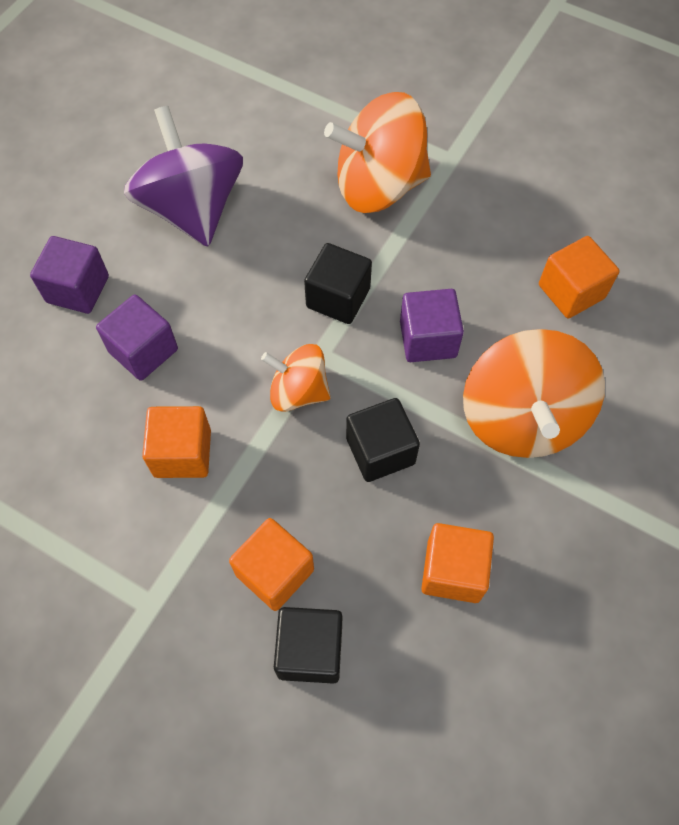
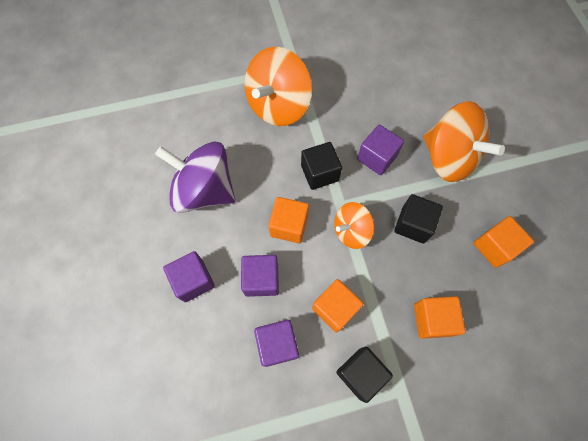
camera: 45 degrees left, 5 degrees up
(83, 429) = (277, 344): none -> purple cube
(310, 650) = (482, 337): black cube -> black cube (360, 373)
(571, 291) = (407, 86): orange cube -> orange cube (289, 226)

